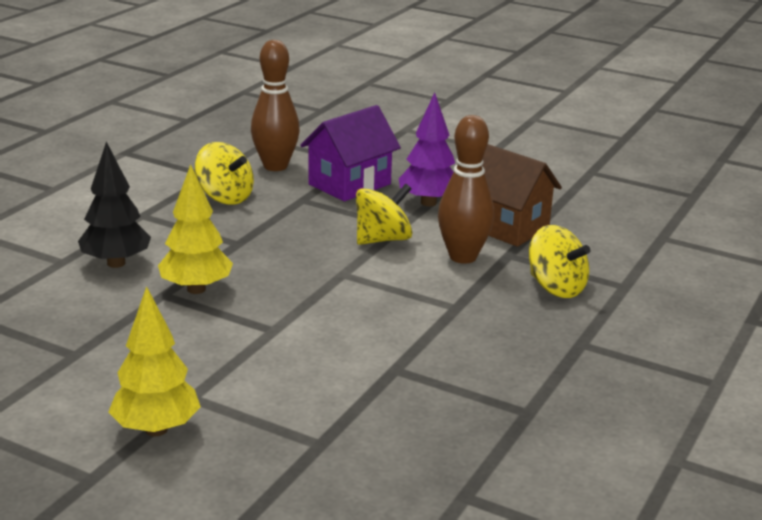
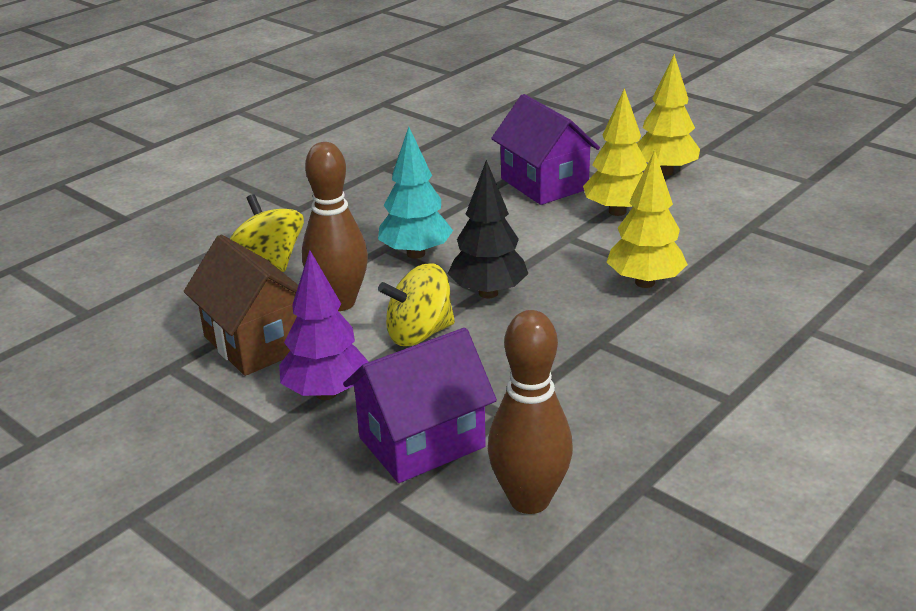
camera: 165 degrees left, 5 degrees up
(116, 263) = (742, 321): black tree -> black tree (488, 293)
(220, 364) = (617, 211): none -> yellow tree
(225, 197) = (615, 427): yellow spinning top -> none
(312, 398) = (544, 184): none -> purple house
(422, 302) = (416, 253): none -> turquoise tree

